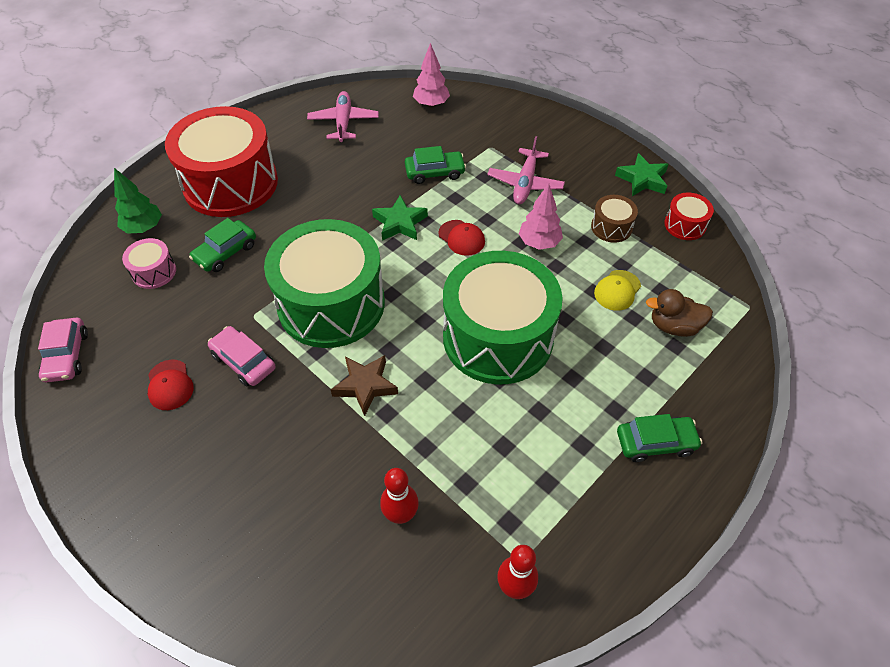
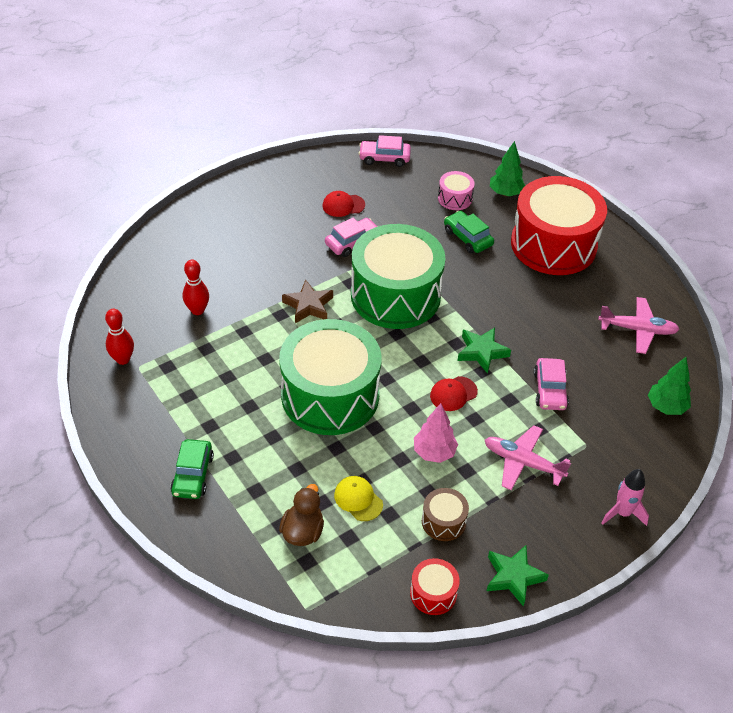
camera: 100 degrees right, 5 degrees down
(431, 104) = (666, 407): pink tree -> green tree
(435, 172) = (550, 390): green car -> pink car
(551, 124) = (622, 513): none -> pink rocket

